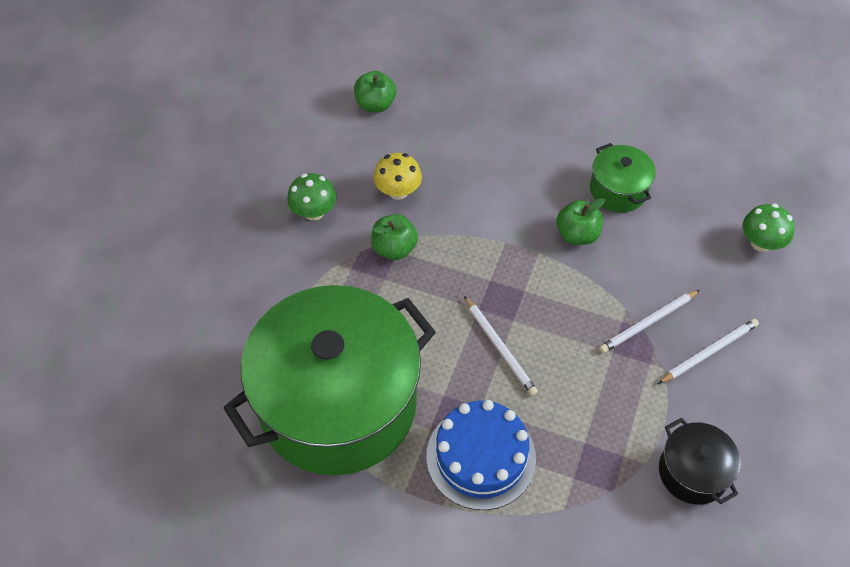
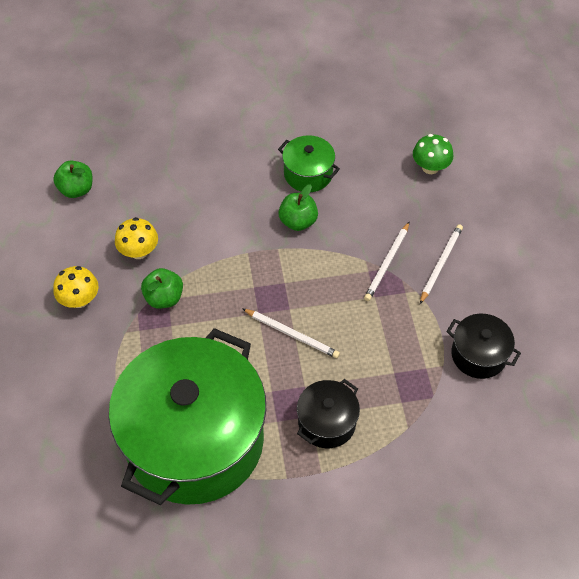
camera: 30 degrees left, 0 degrees up
(314, 212) = (80, 299): green mushroom -> yellow mushroom
(481, 457) = (327, 422): blue cake -> black pot

